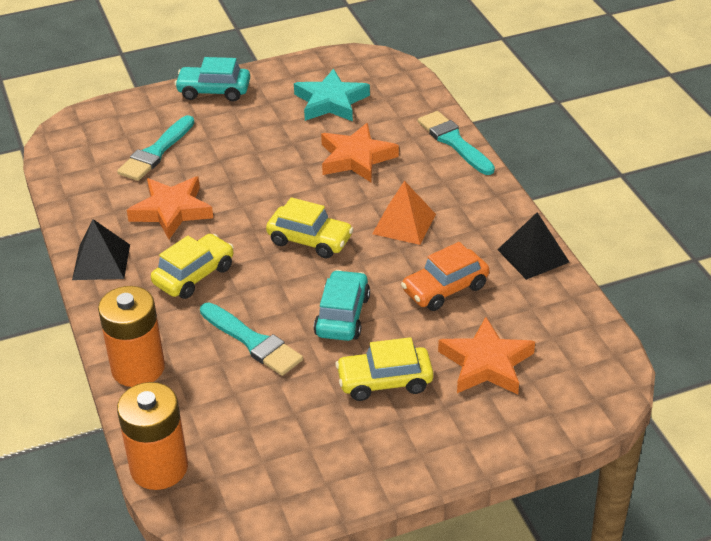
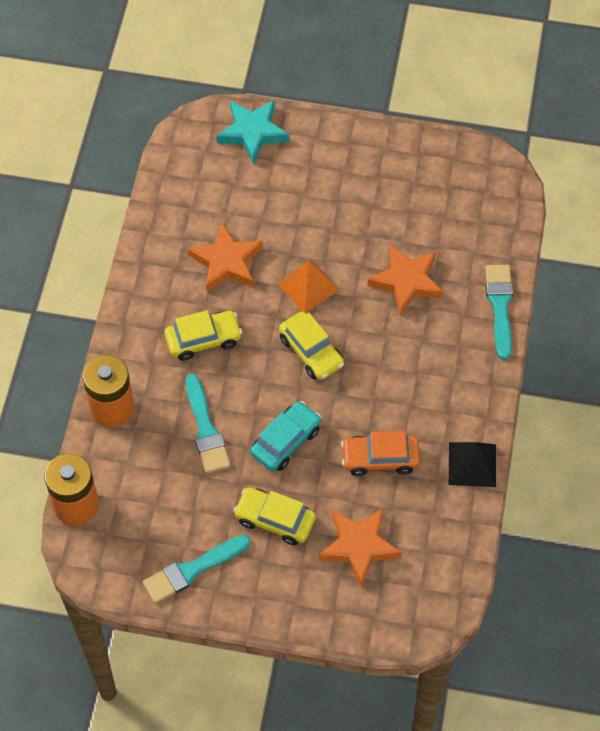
camera: 30 degrees right, 20 degrees up
(101, 262) = (144, 288): black pyramid -> none
(156, 152) = (252, 188): turquoise brush -> turquoise brush (192, 570)
(214, 91) = (342, 139): turquoise car -> none
(331, 102) = (430, 203): turquoise star -> turquoise star (252, 132)
(404, 224) = (395, 375): orange pyramid -> orange pyramid (308, 286)

